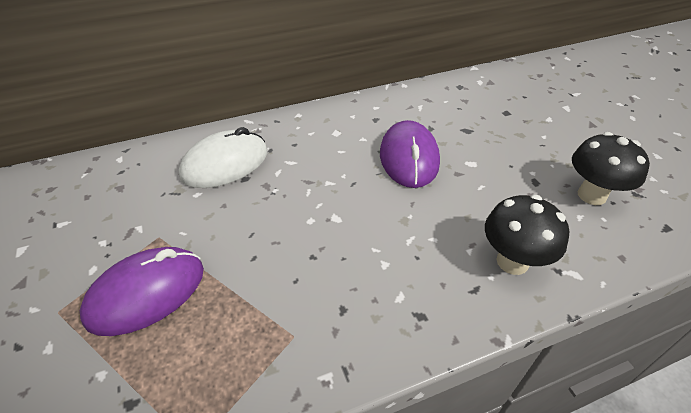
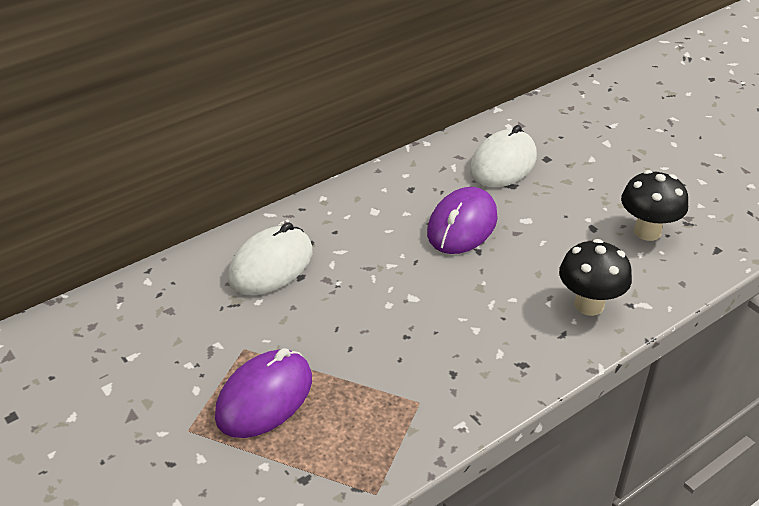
camera: 15 degrees left, 5 degrees down
(409, 158) = (462, 225): purple mouse -> purple mouse turned 45 degrees clockwise
(465, 111) = (503, 164): none -> white mouse

